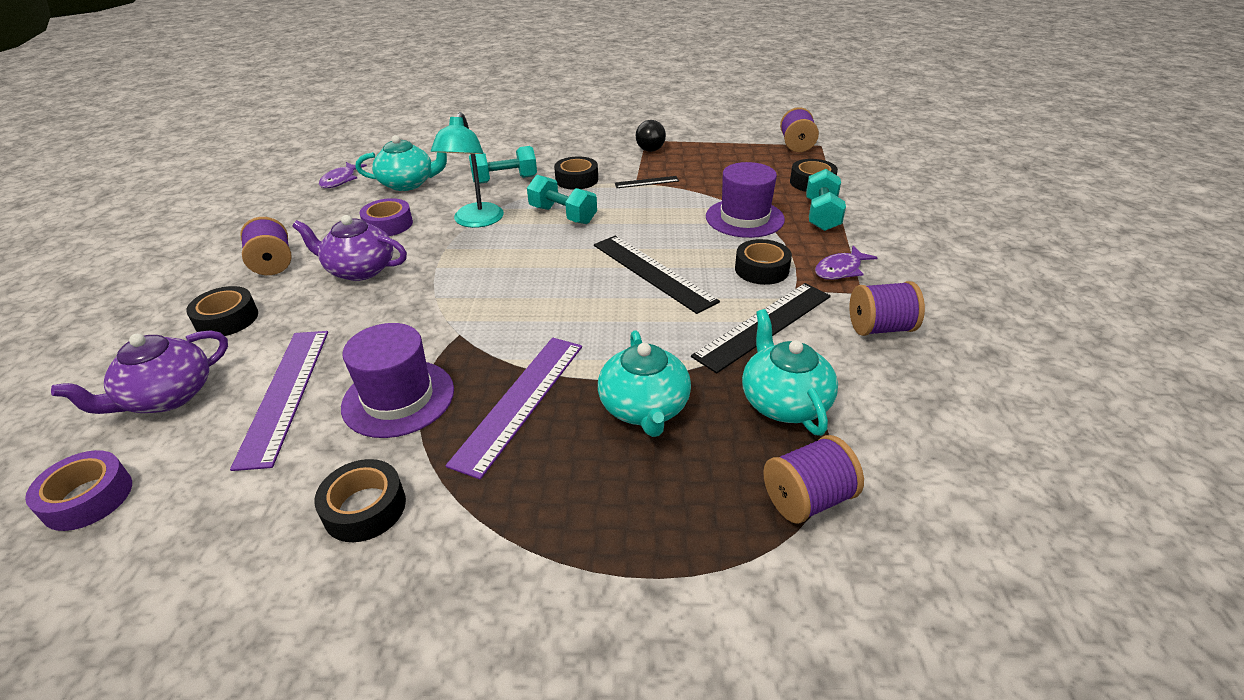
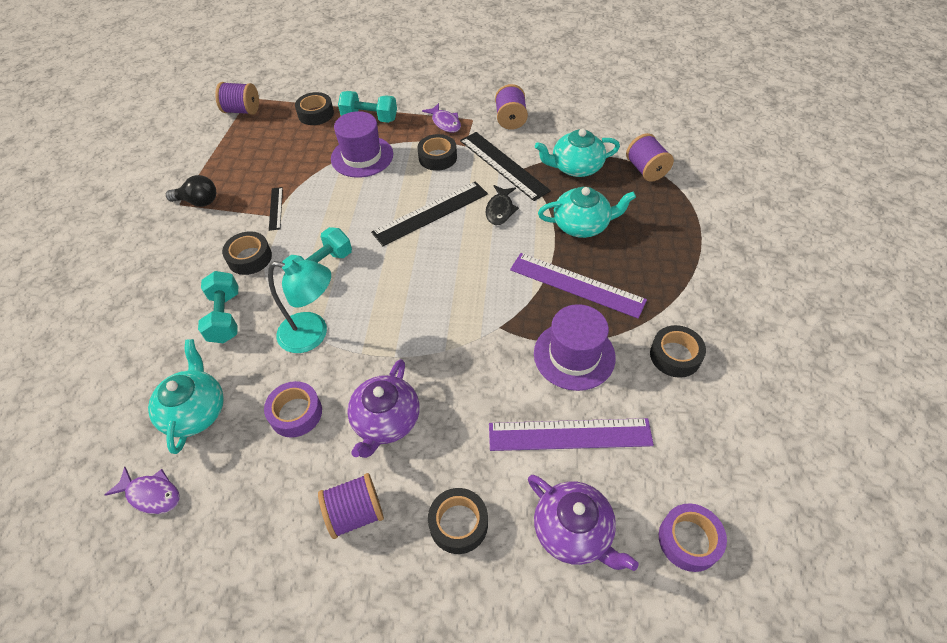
camera: 85 degrees left, 15 degrees up
(666, 326) = (500, 210): none -> black fish

